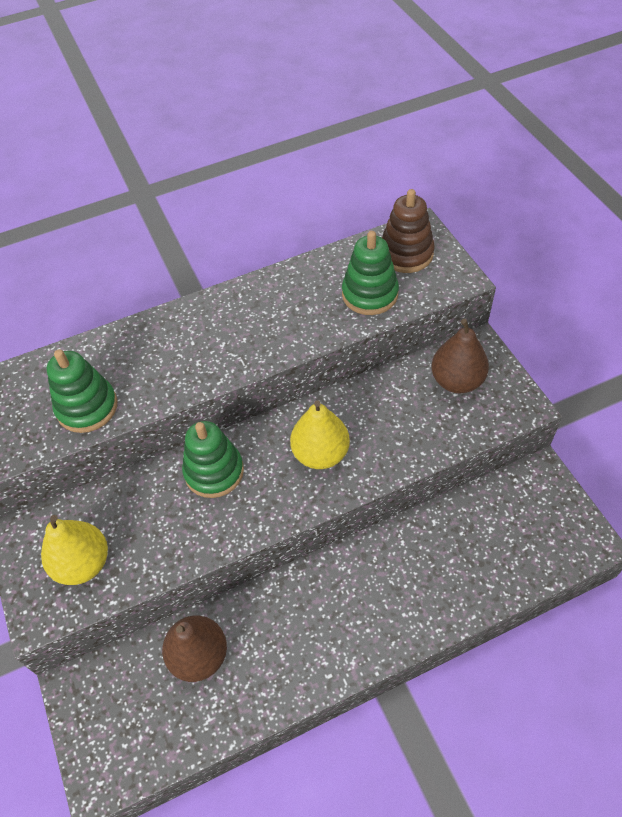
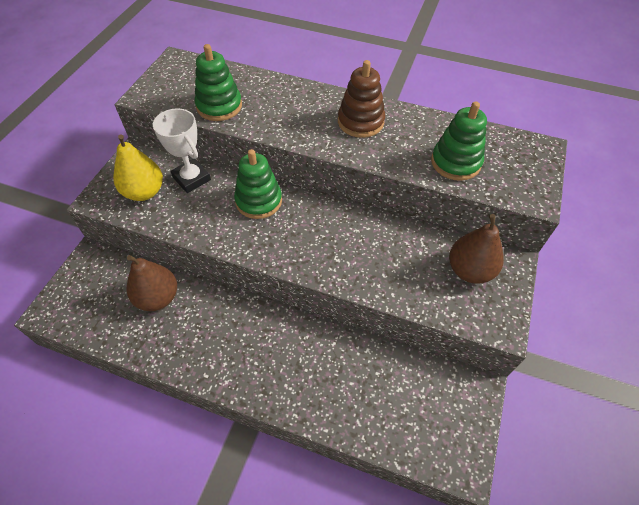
camera: 40 degrees right, 0 degrees up
(117, 507) = (191, 178): none -> white trophy
(320, 453) = (328, 241): yellow pear -> none
(406, 254) = (512, 156): brown stacking toy -> brown stacking toy (360, 122)

